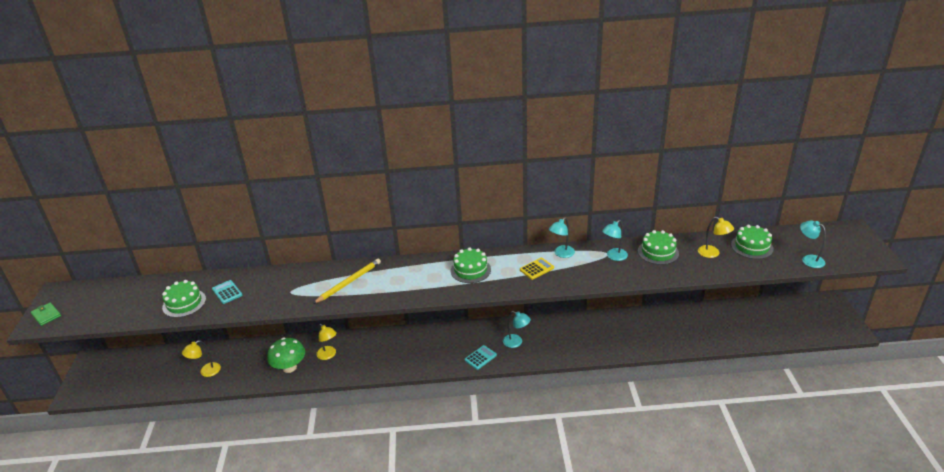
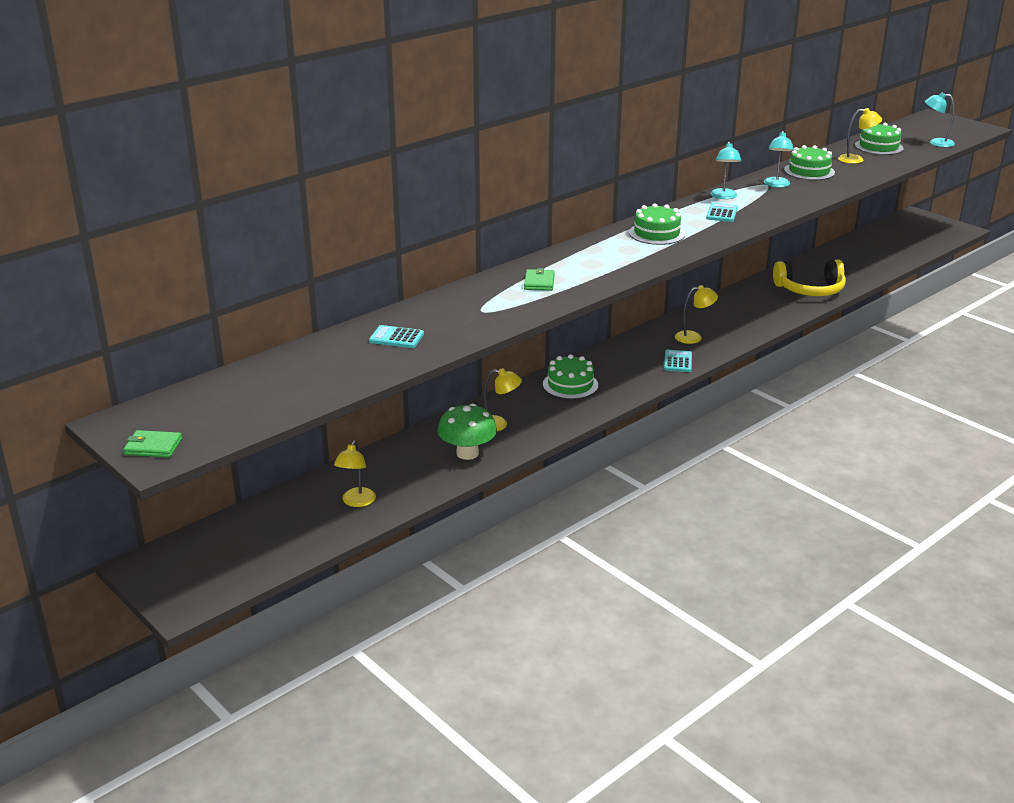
camera: 40 degrees left, 5 degrees down
(184, 303) = (356, 365): green cake -> green cake (570, 385)
(349, 282) = (539, 282): yellow pencil -> green wallet
(516, 342) = (694, 337): turquoise lamp -> yellow lamp
(536, 269) = (722, 213): yellow calculator -> turquoise calculator
(647, 337) = (810, 290): none -> yellow headphones

